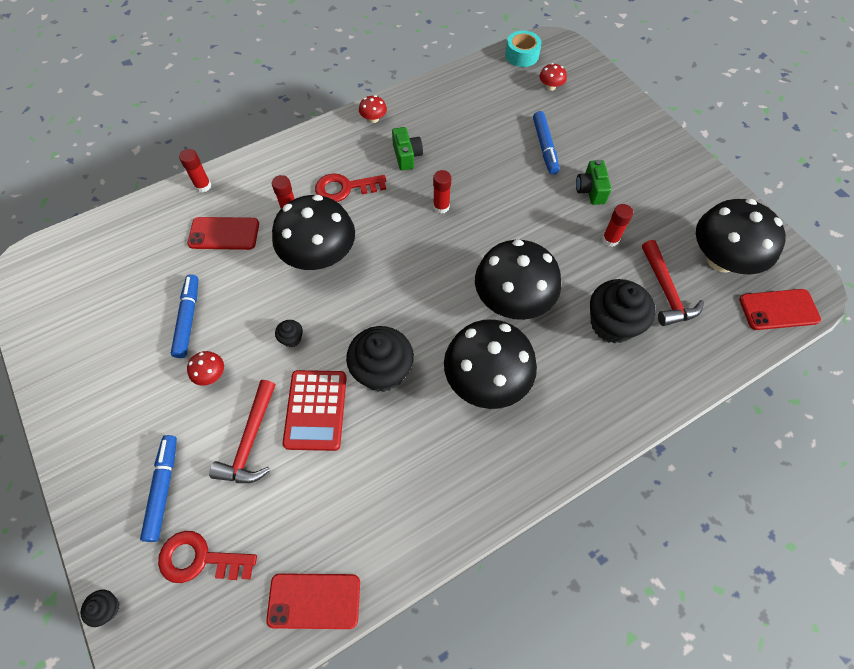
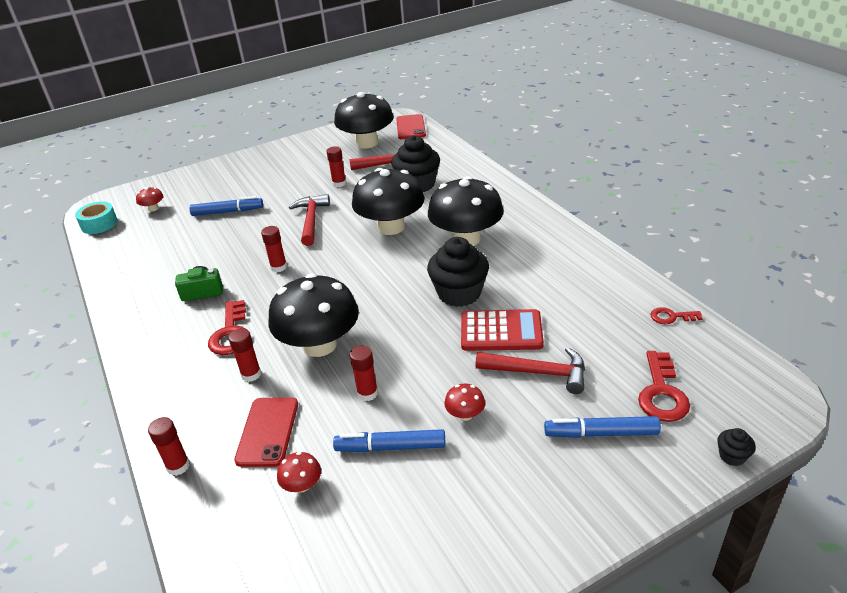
camera: 85 degrees left, 25 degrees down
(251, 298) = (367, 393): none -> red glue stick
(291, 338) = (422, 355): black cupcake -> none
(314, 600) = (671, 317): red phone -> red key
(373, 119) = (134, 319): red mushroom -> red mushroom (302, 485)
(527, 222) = (311, 220): none -> red hammer
(590, 190) = (286, 191): green camera -> none

